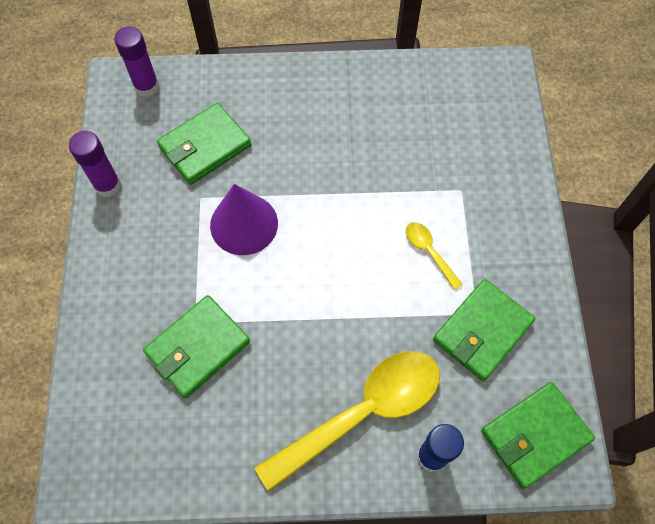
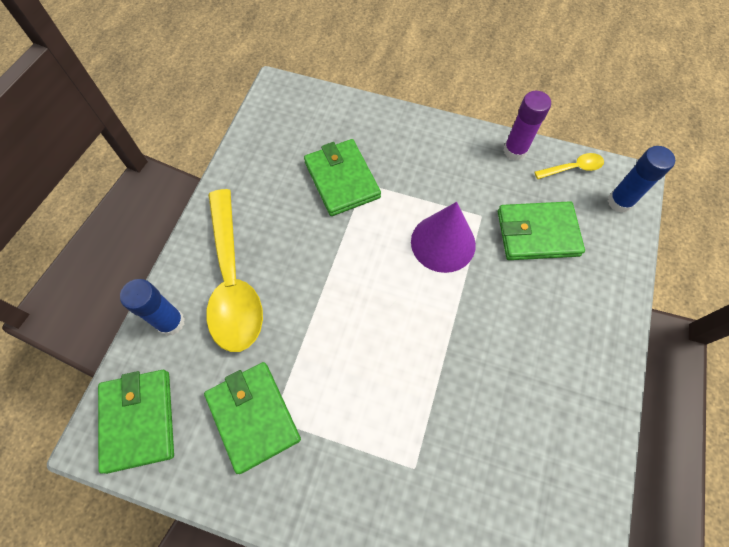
camera: 110 degrees right, 0 degrees up
(146, 86) = (619, 202): purple glue stick -> blue glue stick
(205, 146) = (537, 233): green wallet -> green wallet turned 75 degrees counterclockwise
(429, 252) = (354, 400): yellow spoon -> yellow spoon (573, 168)

